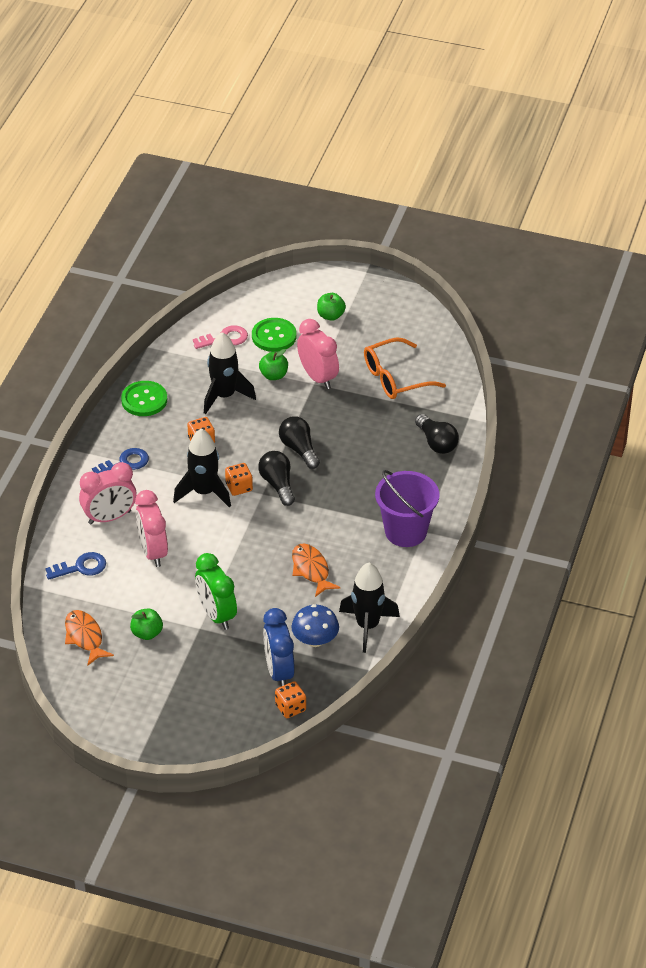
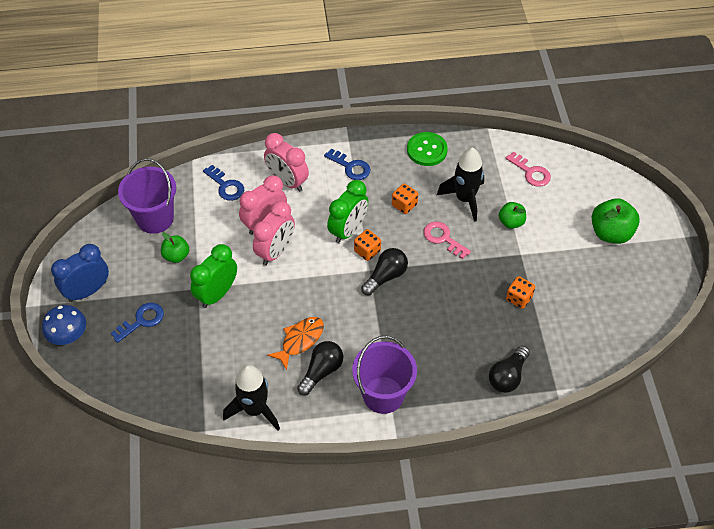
camera: 65 degrees right, 10 degrees up
(85, 637) = (155, 218): orange fish -> purple bucket
(204, 492) = (348, 230): black rocket -> green clock
(211, 682) = (142, 320): none -> blue key
(260, 428) = (443, 238): none -> pink key
(274, 336) = (557, 204): green button -> none
(279, 671) = (173, 363): blue clock -> blue clock (88, 291)
(290, 708) = (136, 388): orange dice -> orange dice (519, 298)
(299, 449) = (435, 275): black light bulb -> black light bulb (321, 371)
(315, 640) = (221, 376): blue mushroom -> blue mushroom (68, 335)
(318, 377) = (529, 254): pink clock -> pink clock (275, 251)
(330, 316) = (610, 233): green apple -> green apple, size x1.67
(395, 378) = (567, 311): orange glasses -> none

